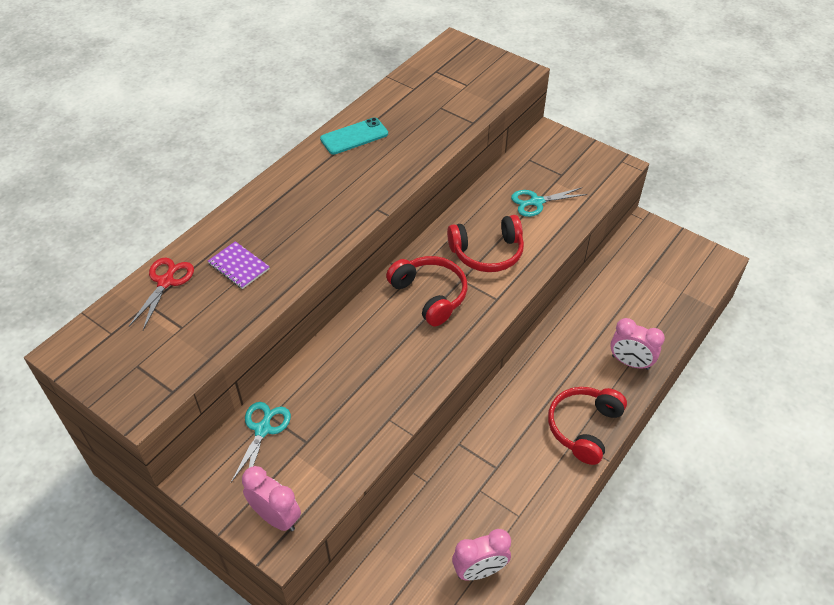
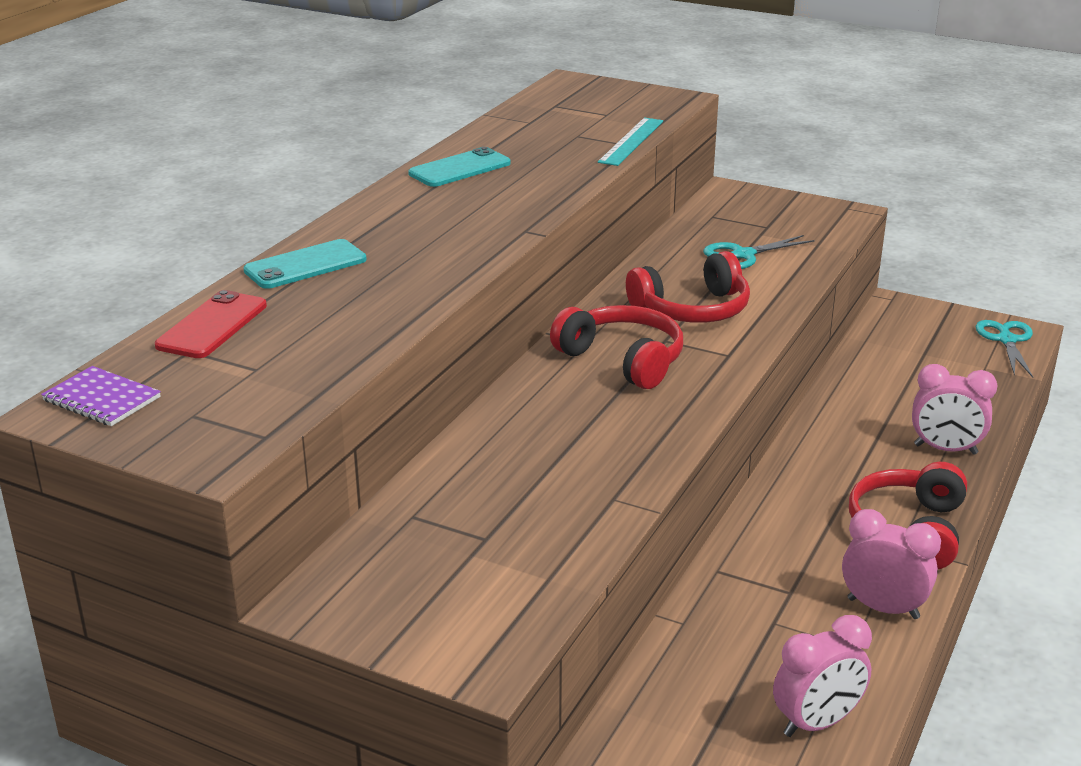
camera: 10 degrees left, 20 degrees down
(166, 282) = (212, 325): red scissors -> red phone
(234, 228) = (305, 265): none -> turquoise phone
(239, 266) = (328, 300): purple notebook -> purple notebook (102, 399)
(263, 429) = (405, 532): turquoise scissors -> turquoise scissors (1006, 340)
(276, 517) = (466, 633): pink clock -> pink clock (883, 608)
(473, 118) = (631, 141): none -> turquoise ruler

